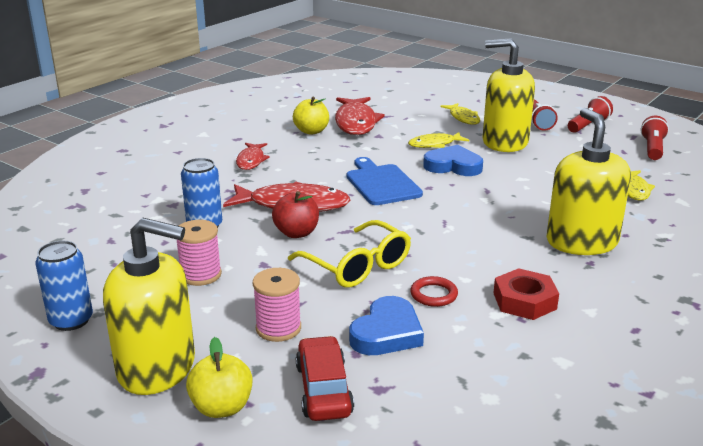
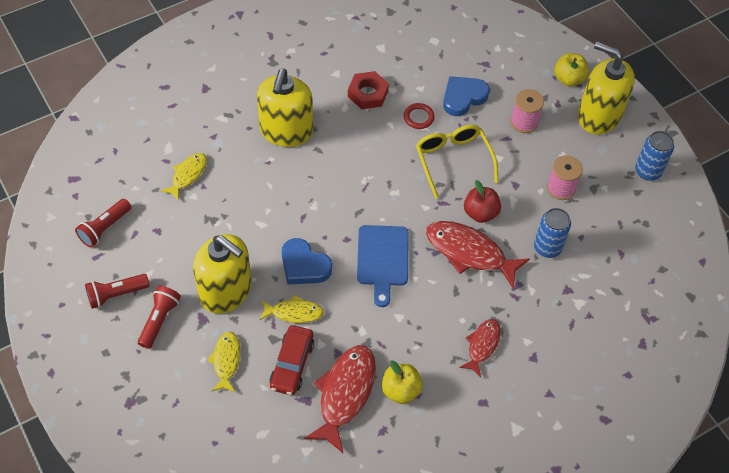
camera: 160 degrees left, 30 degrees up
(324, 389) = (514, 72): red car -> red car (292, 364)

